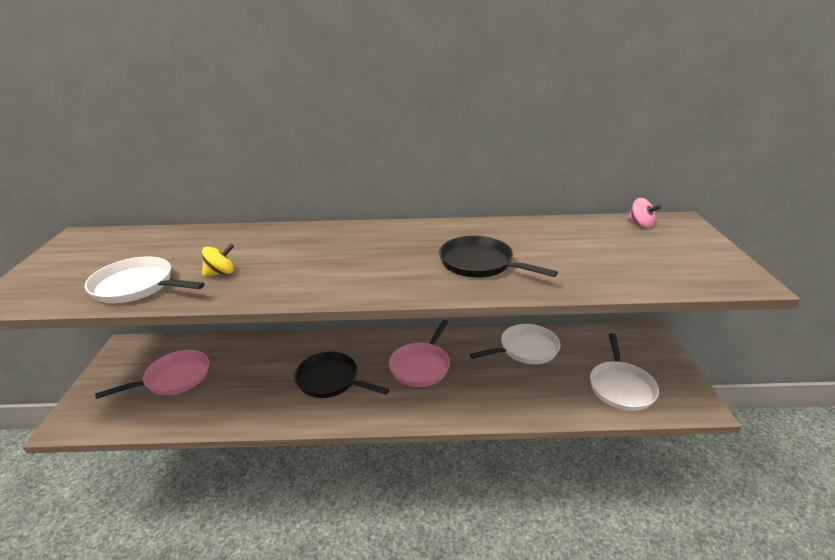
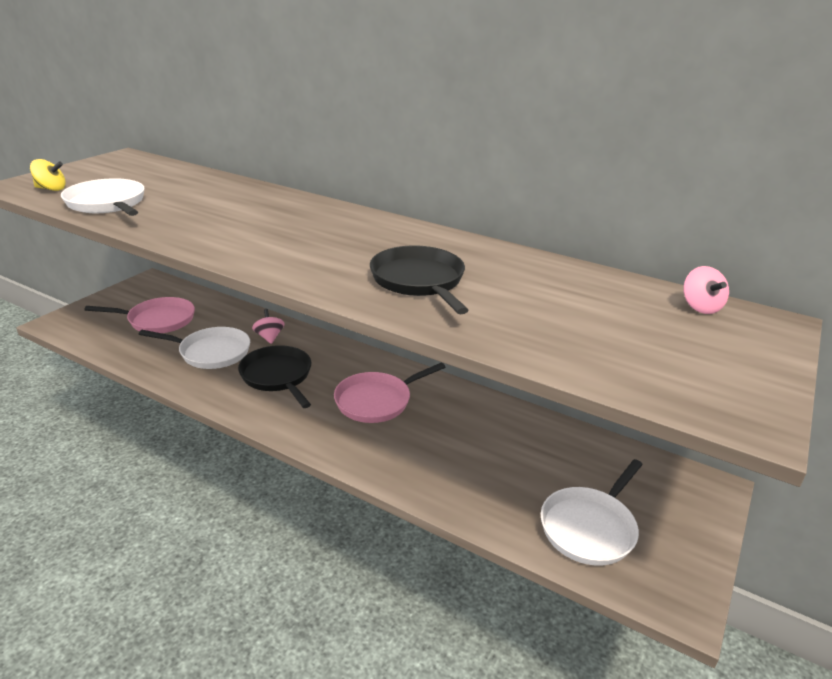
camera: 30 degrees right, 0 degrees up
(221, 273) = (178, 213): yellow spinning top -> yellow spinning top (51, 189)
(290, 352) = (269, 337): none -> pink spinning top
(525, 349) = (513, 434): white pan -> white pan (211, 352)

